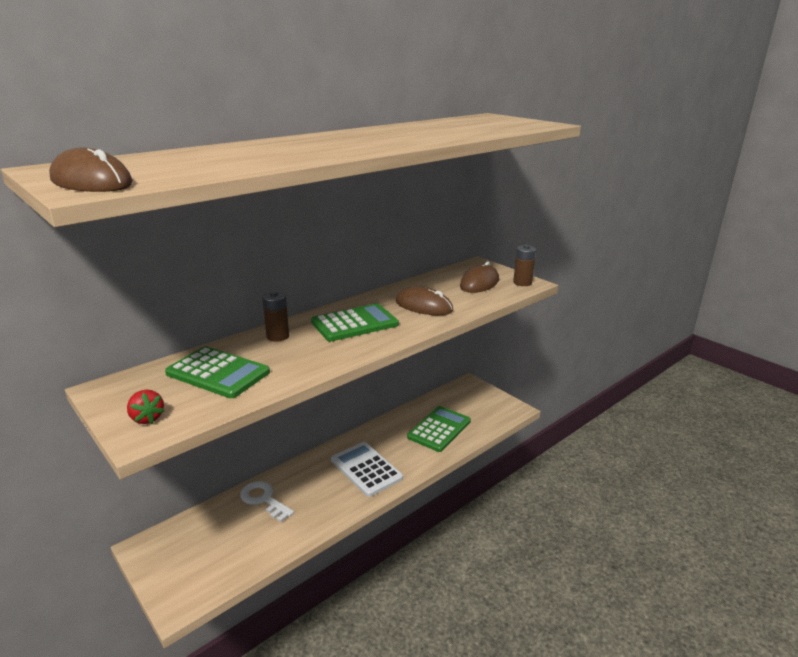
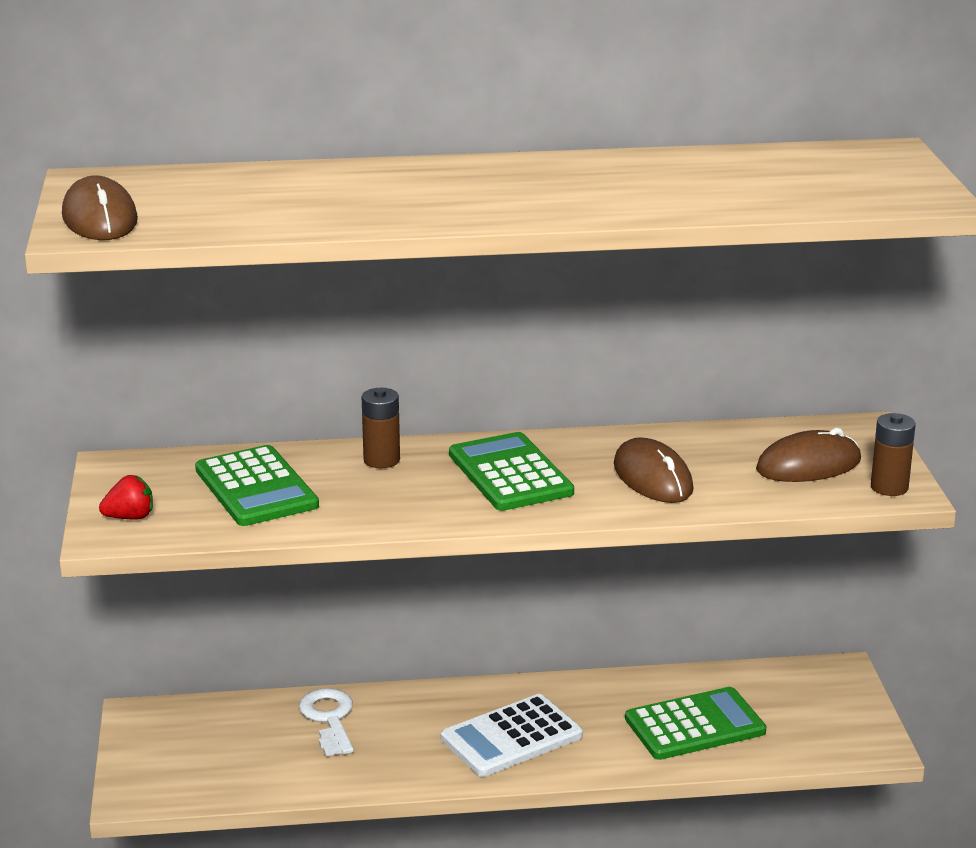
camera: 35 degrees right, 0 degrees up
(147, 418) = (130, 517): red strawberry -> red strawberry turned 105 degrees counterclockwise
(354, 323) = (510, 474): green calculator -> green calculator turned 120 degrees counterclockwise
(366, 469) = (511, 737): white calculator -> white calculator turned 120 degrees counterclockwise

